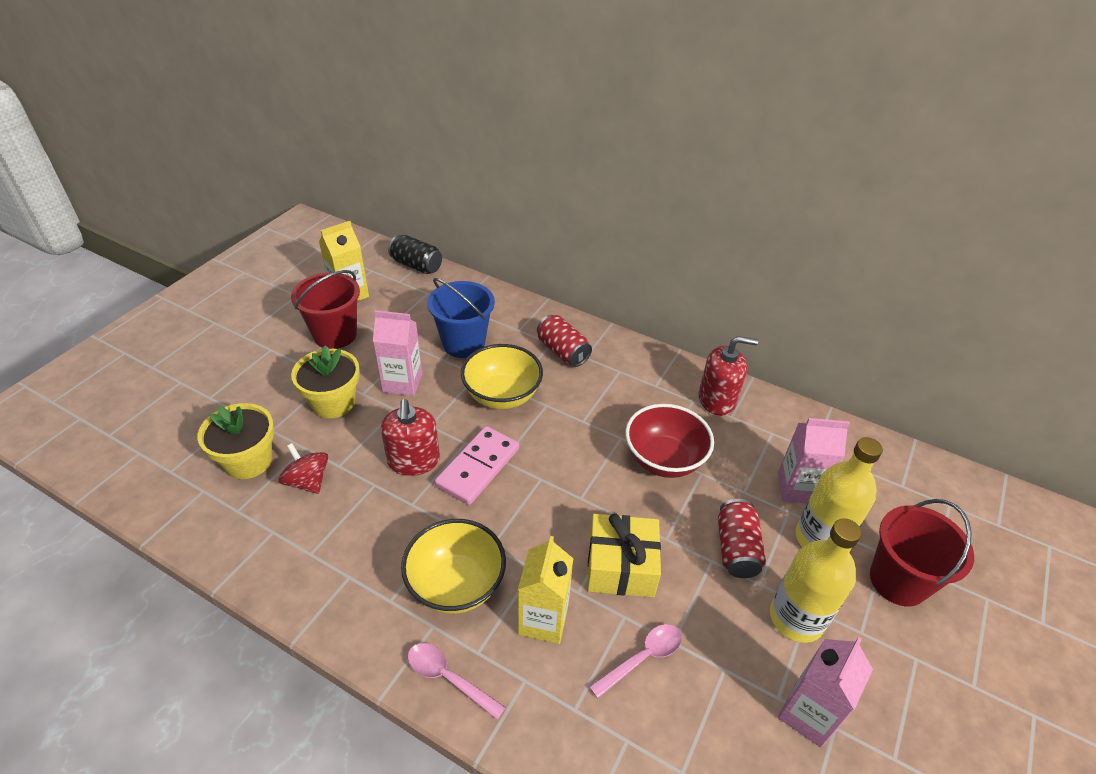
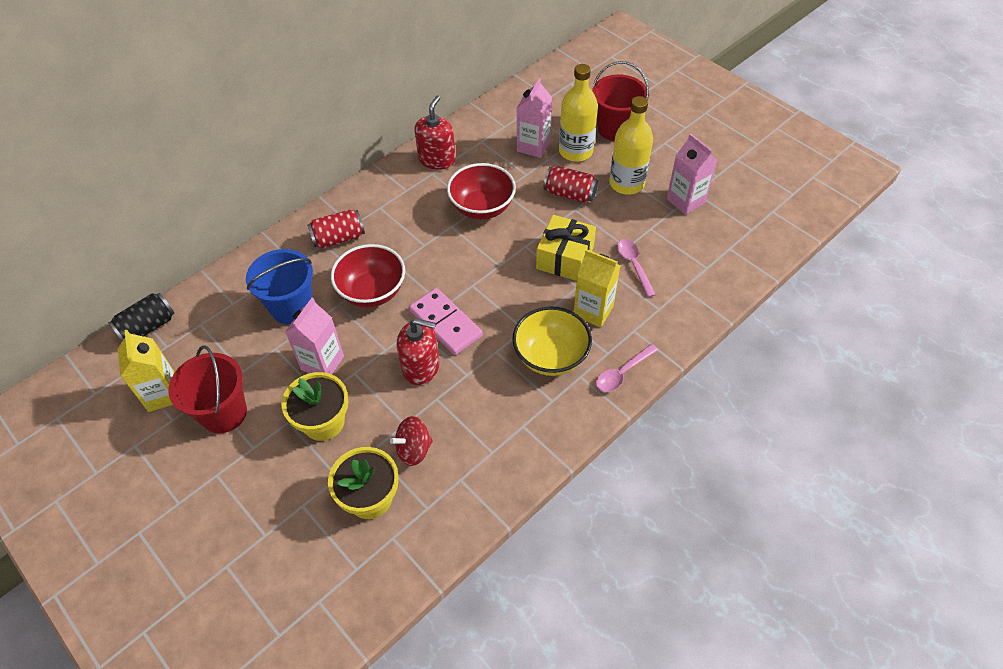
camera: 70 degrees left, 10 degrees up
(502, 395) = (372, 291): yellow bowl -> red bowl

